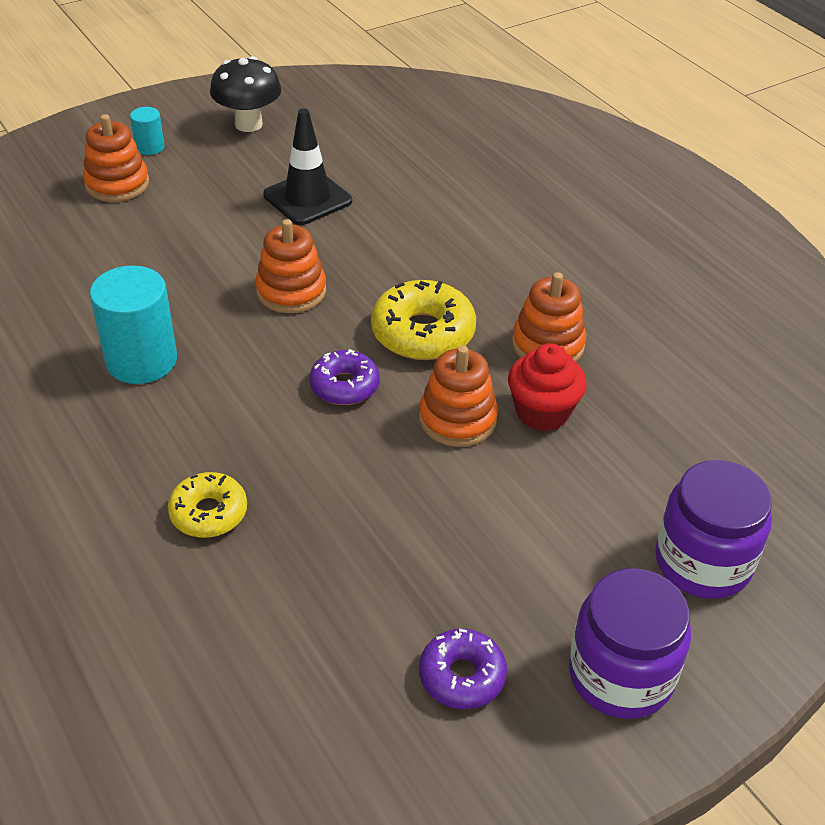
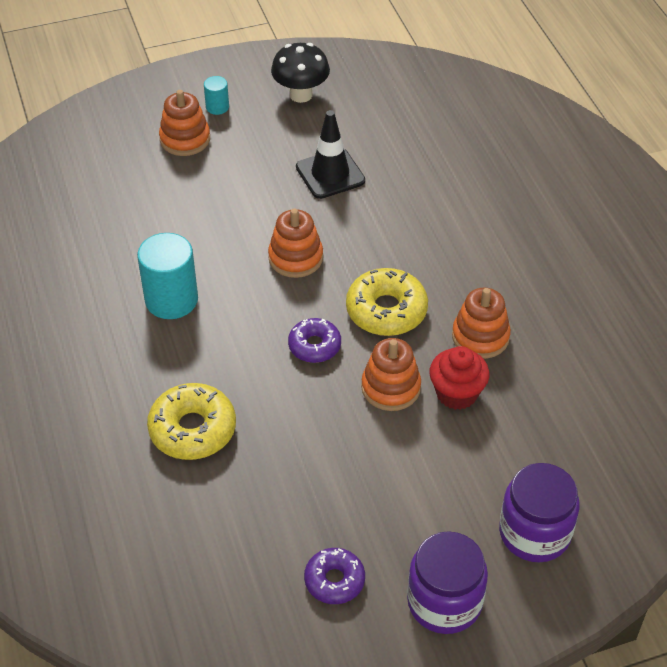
camera: 15 degrees right, 5 degrees up
(209, 513) = (192, 429): yellow donut -> yellow donut, size x1.57

